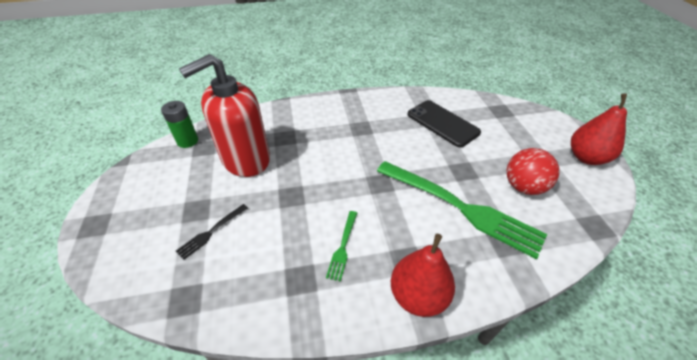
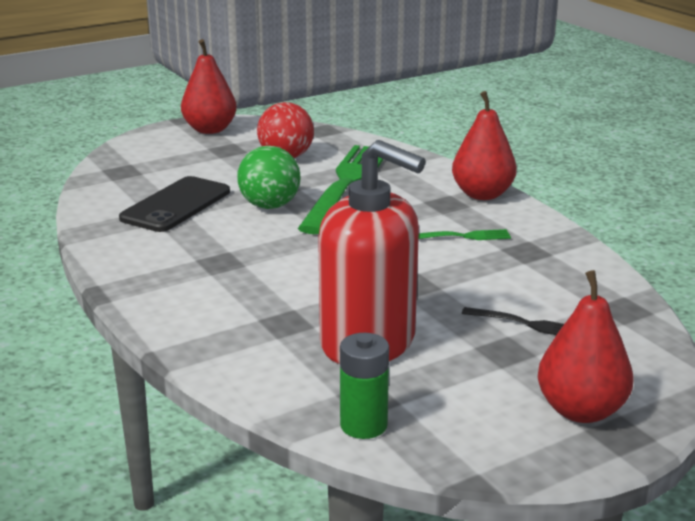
camera: 110 degrees left, 20 degrees down
(123, 218) = (581, 410): none -> red pear
(430, 160) = (269, 206): none -> green ball

